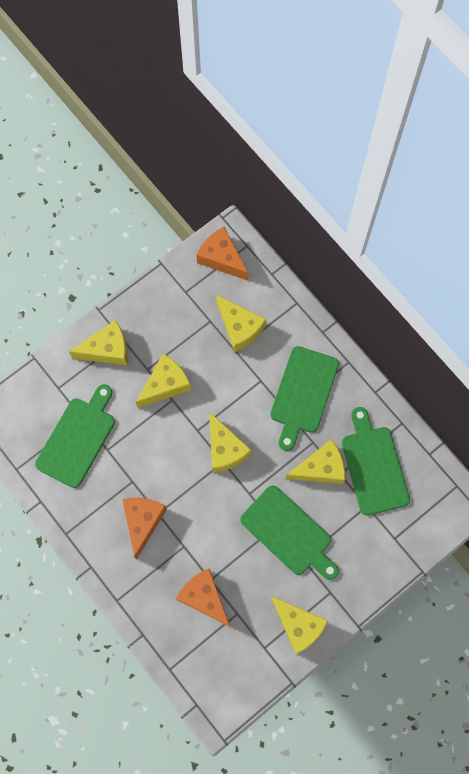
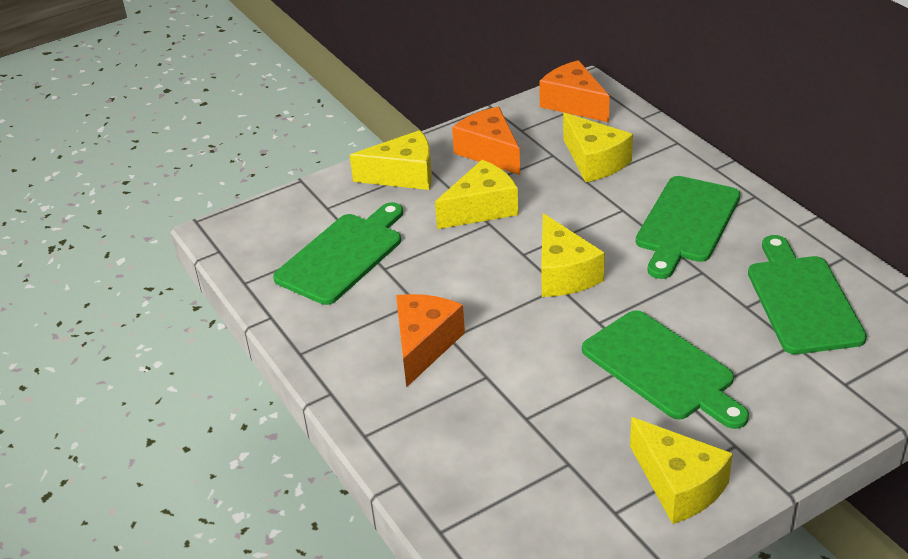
camera: 10 degrees right, 35 degrees down
(204, 597) = (513, 439): orange cheese -> orange cheese (490, 152)
(320, 468) = (715, 299): yellow cheese -> none

